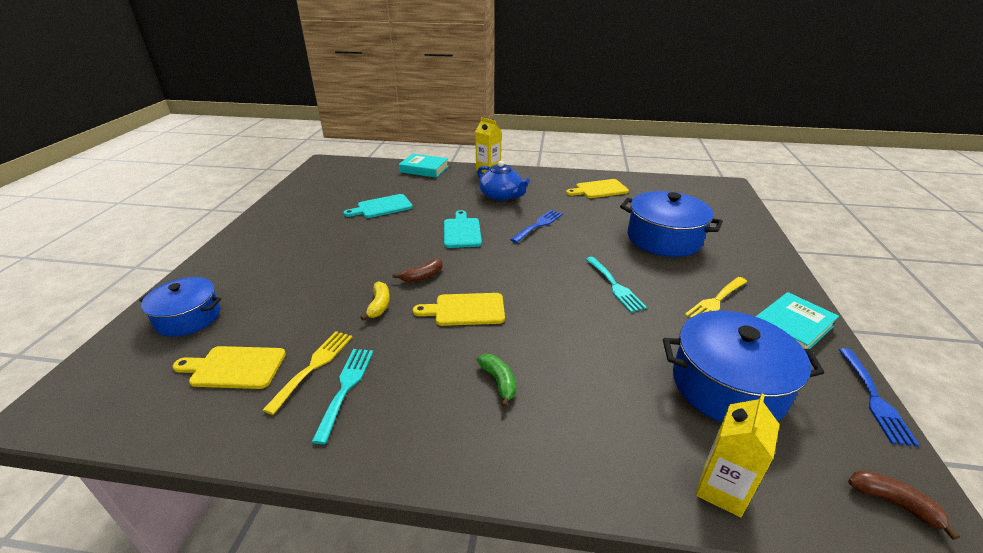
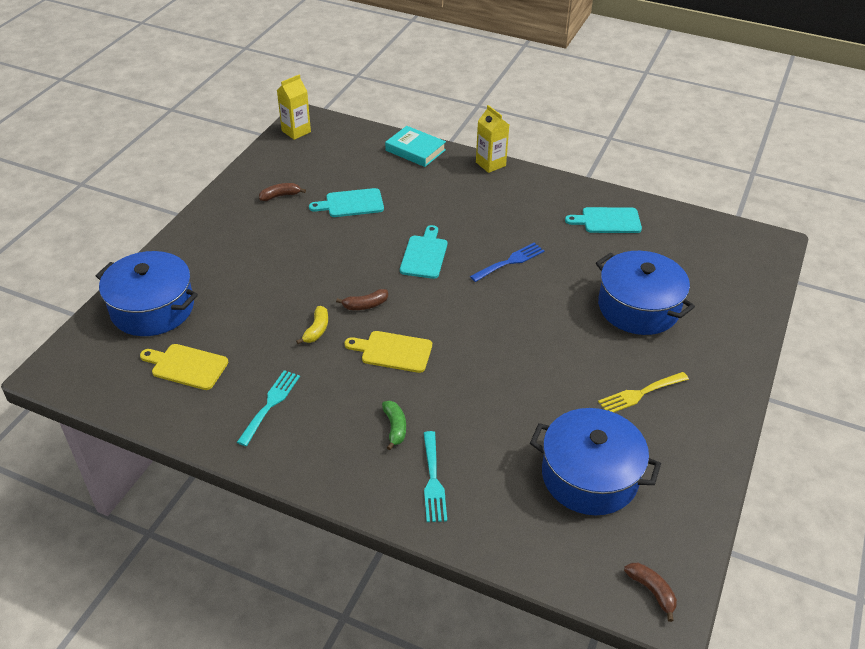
camera: 15 degrees right, 10 degrees up
(188, 318) = (152, 308): blue pot -> blue pot, size x1.54
(313, 366) = (249, 379): yellow fork -> none
(314, 210) = (280, 196): none -> brown banana
(501, 196) = (488, 210): blue teapot -> none
(599, 189) = (608, 221): yellow cutting board -> turquoise cutting board
(615, 286) = (549, 355): turquoise fork -> turquoise fork (433, 480)
(722, 489) = (526, 549): yellow carton -> yellow carton (296, 131)
(791, 327) = (694, 437): turquoise book -> none
(874, 398) = (712, 517): blue fork -> none

